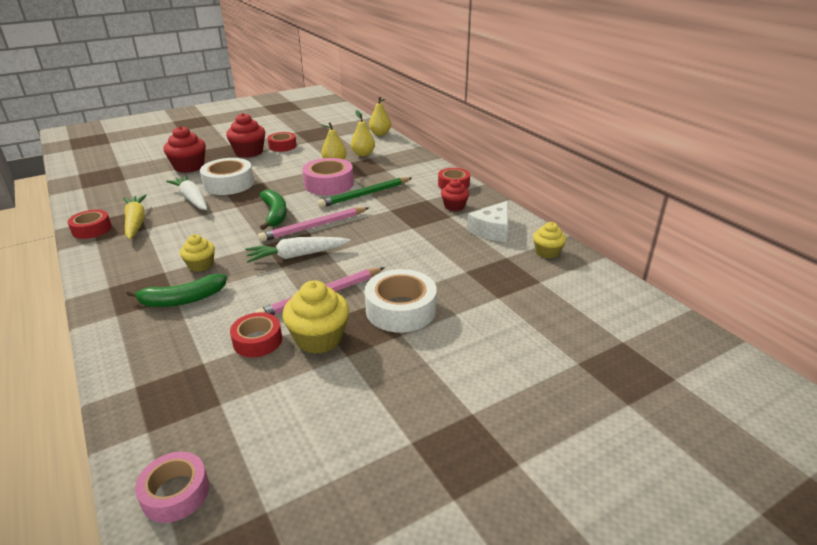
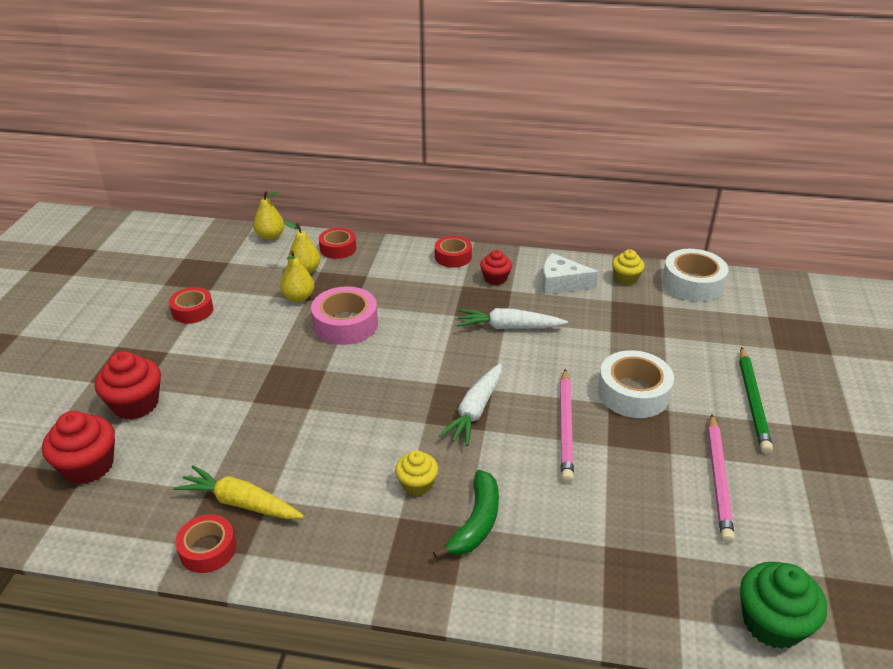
camera: 50 degrees left, 5 degrees up
(175, 493) = (772, 623): pink tape -> green cupcake
(192, 199) = (239, 435): white carrot -> white carrot (508, 327)
(229, 184) = (239, 391): white tape -> white tape (692, 283)
(249, 152) = (168, 341): red cupcake -> red cupcake (88, 466)
(257, 341) = (601, 496): red tape -> red tape (338, 248)
(275, 214) = (367, 389): green banana -> none
(314, 227) = (429, 375): pink pencil -> pink pencil (718, 479)
(319, 338) = (632, 457): yellow cupcake -> none
(365, 195) = (403, 314): green pencil -> green pencil (752, 402)
(492, 230) = (561, 283): white cheese -> white cheese turned 120 degrees clockwise

